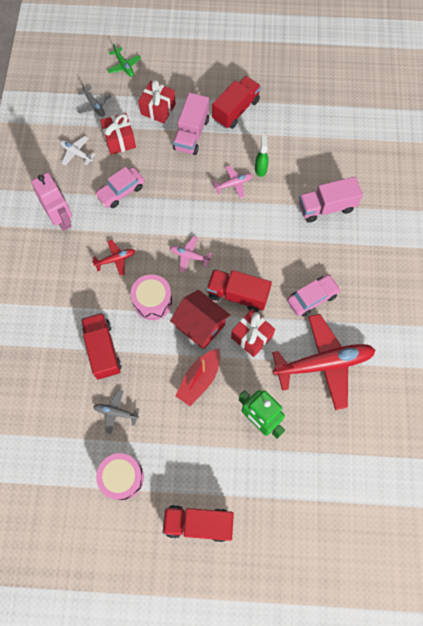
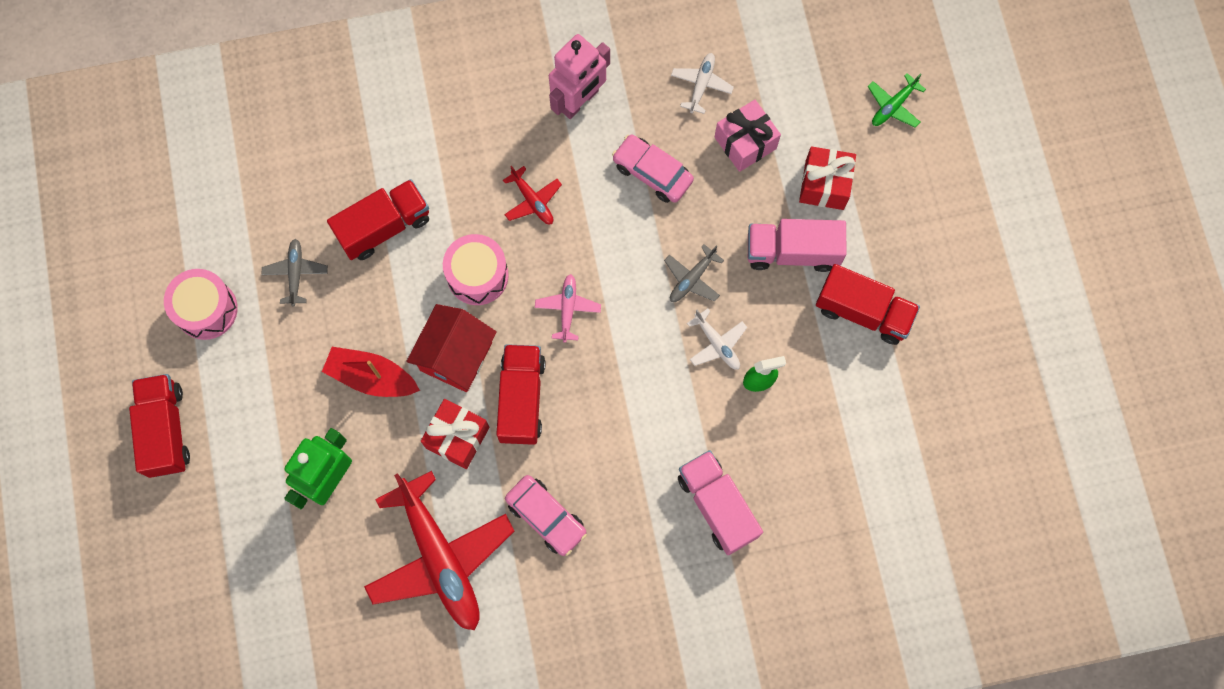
camera: 75 degrees right, 5 degrees up
(94, 105) = (799, 84): grey plane -> grey plane (692, 279)
(119, 140) = (745, 143): red gift -> pink gift
(233, 184) = (717, 344): pink plane -> white plane

